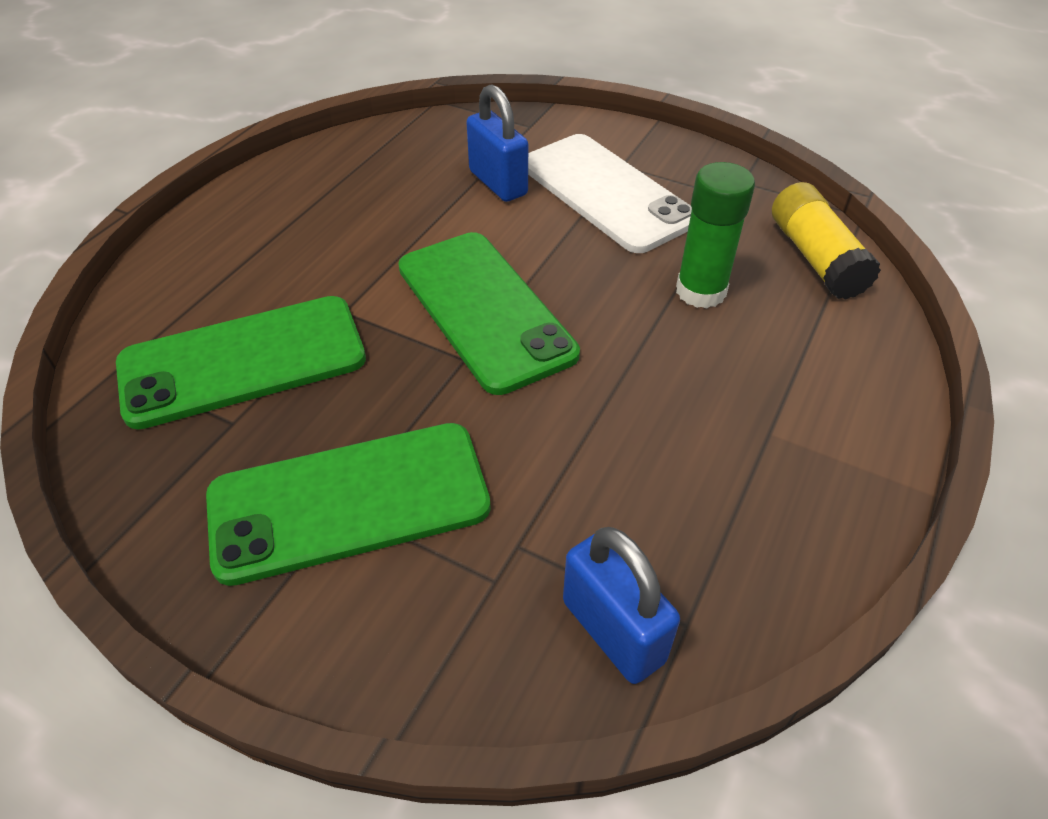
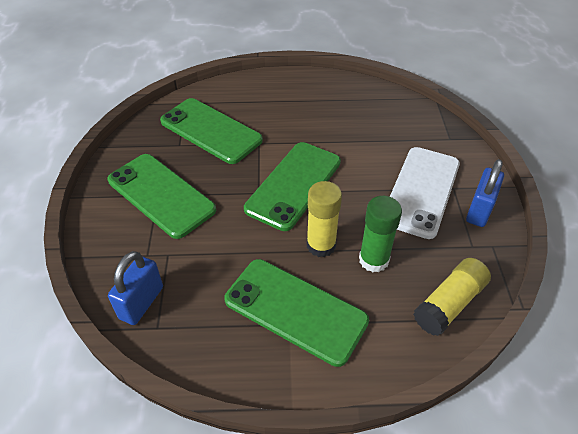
camera: 60 degrees right, 0 degrees up
(498, 183) = (389, 149): blue padlock -> blue padlock (479, 210)
(636, 333) = (321, 245): none -> yellow glue stick
(748, 414) = (295, 310): none -> green phone

